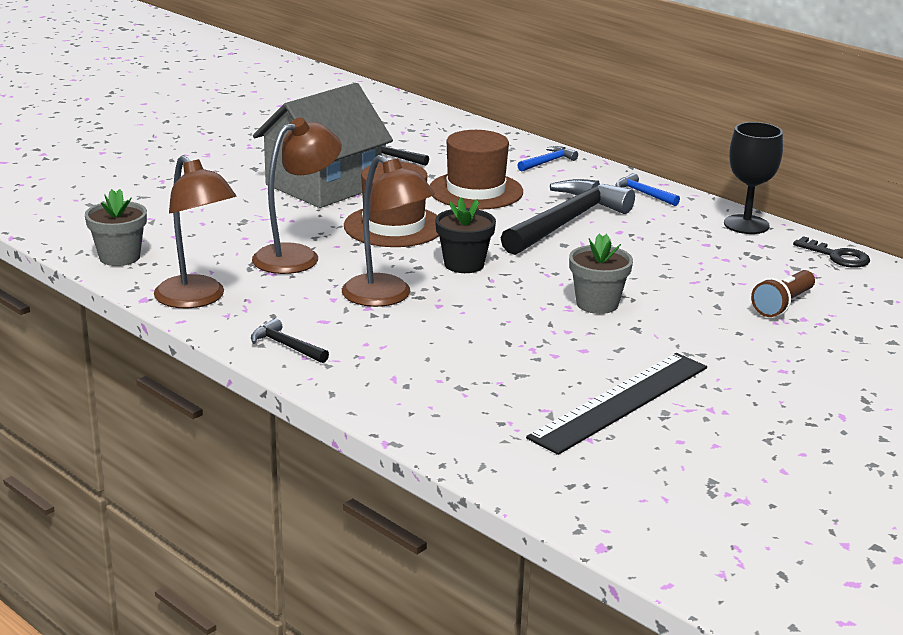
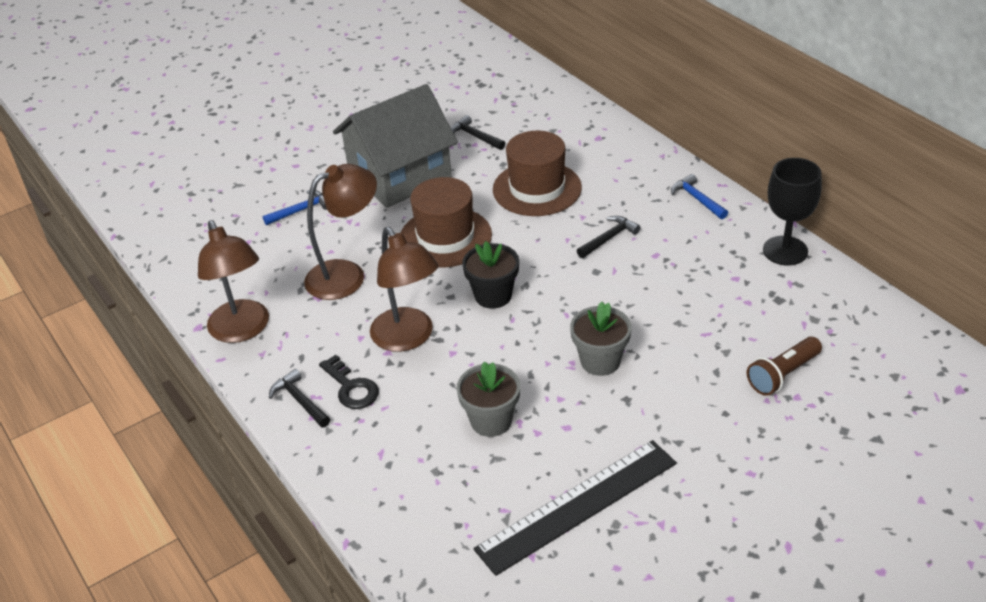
camera: 15 degrees right, 15 degrees up
(119, 257) = (194, 268): grey flower pot -> grey flower pot (491, 421)
(548, 162) = (619, 148): blue hammer -> blue hammer (301, 210)
(566, 222) = (609, 238): black hammer -> black hammer, size x0.44
(837, 256) = (863, 304): black key -> black key (351, 388)

